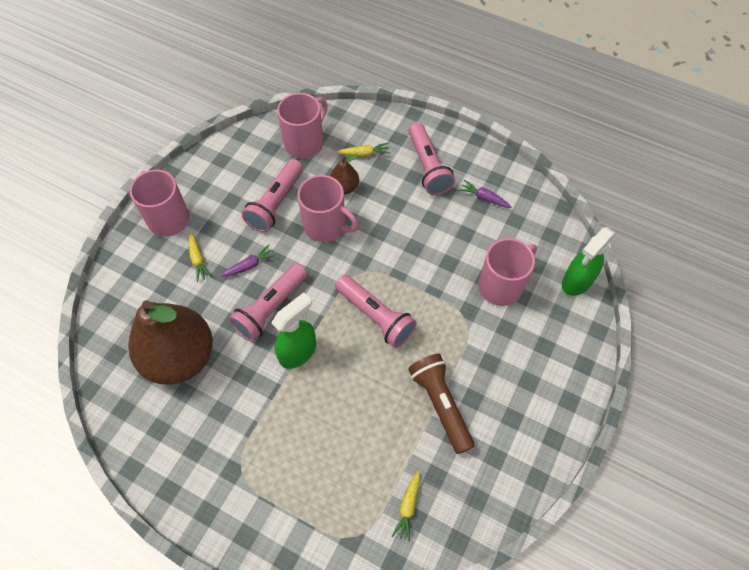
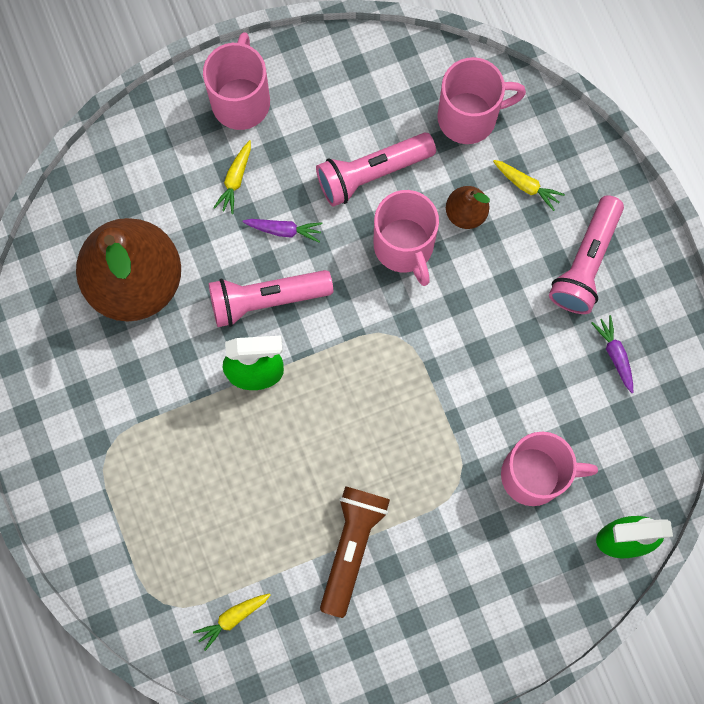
camera: 40 degrees right, 15 degrees up
(375, 316) = (367, 398): pink flashlight -> none

